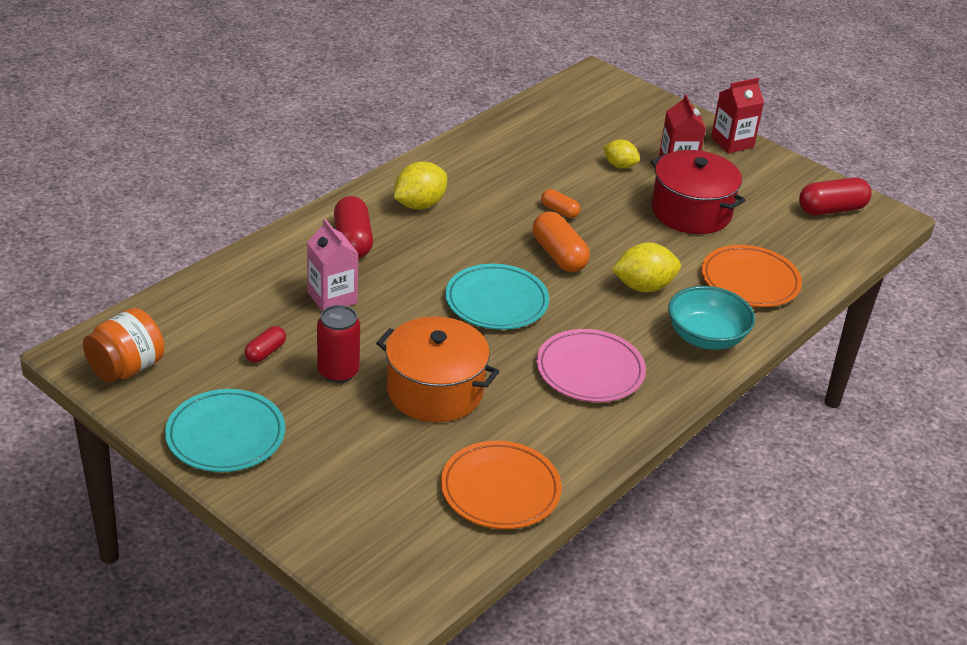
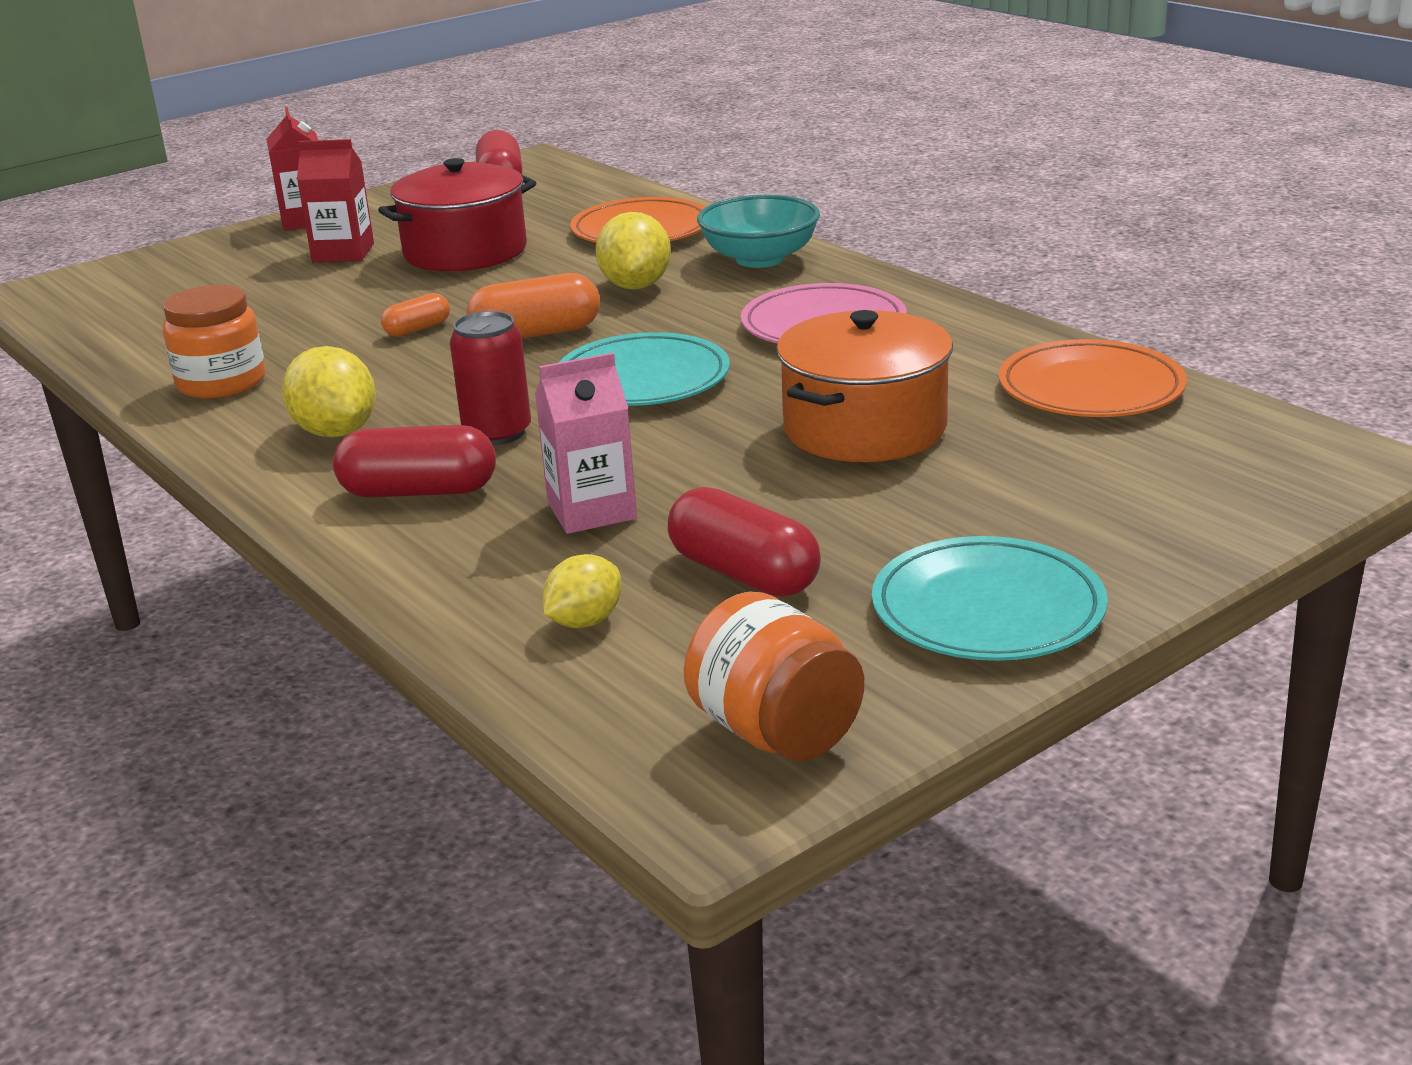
camera: 75 degrees left, 10 degrees down
(265, 352) = (744, 573): red capsule -> red capsule, size x1.77
(338, 372) = (809, 505): red can -> red can (497, 433)
(478, 158) = (221, 383): none -> orange jar
(619, 165) = (317, 286): yellow lemon -> yellow lemon (585, 621)

